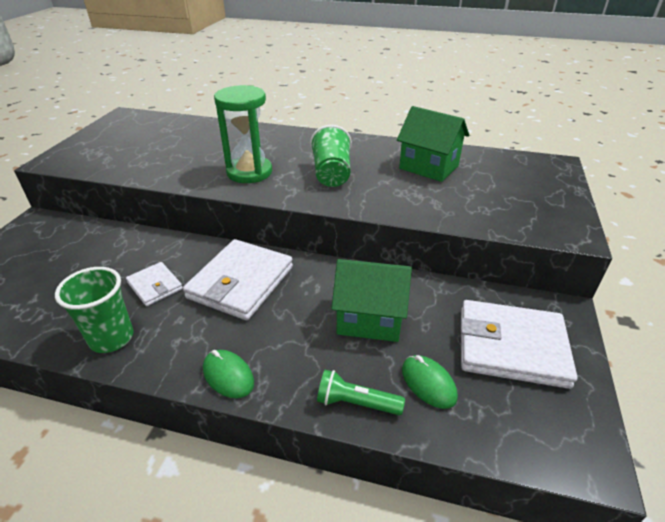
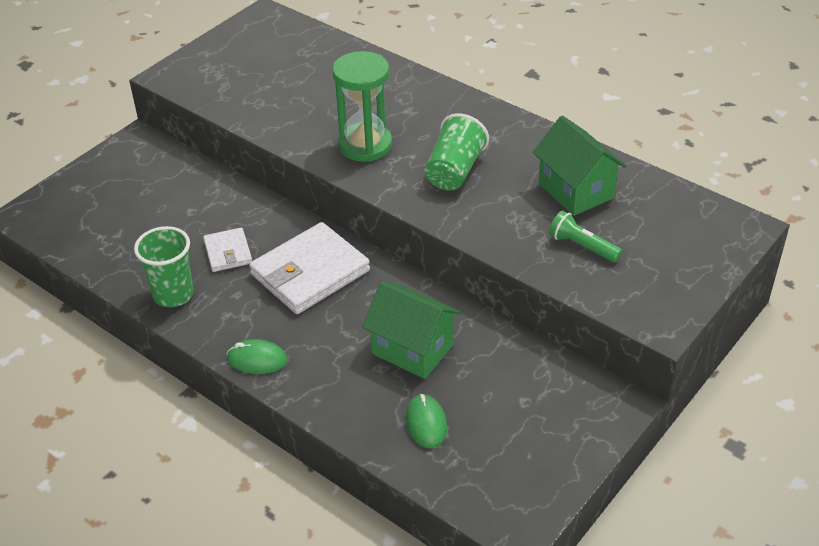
camera: 25 degrees right, 5 degrees up
(228, 376) = (257, 360): green mouse -> green mouse turned 60 degrees counterclockwise
(356, 403) = (352, 417): green flashlight -> green flashlight (582, 246)
(511, 347) = (531, 419): white wallet -> none

